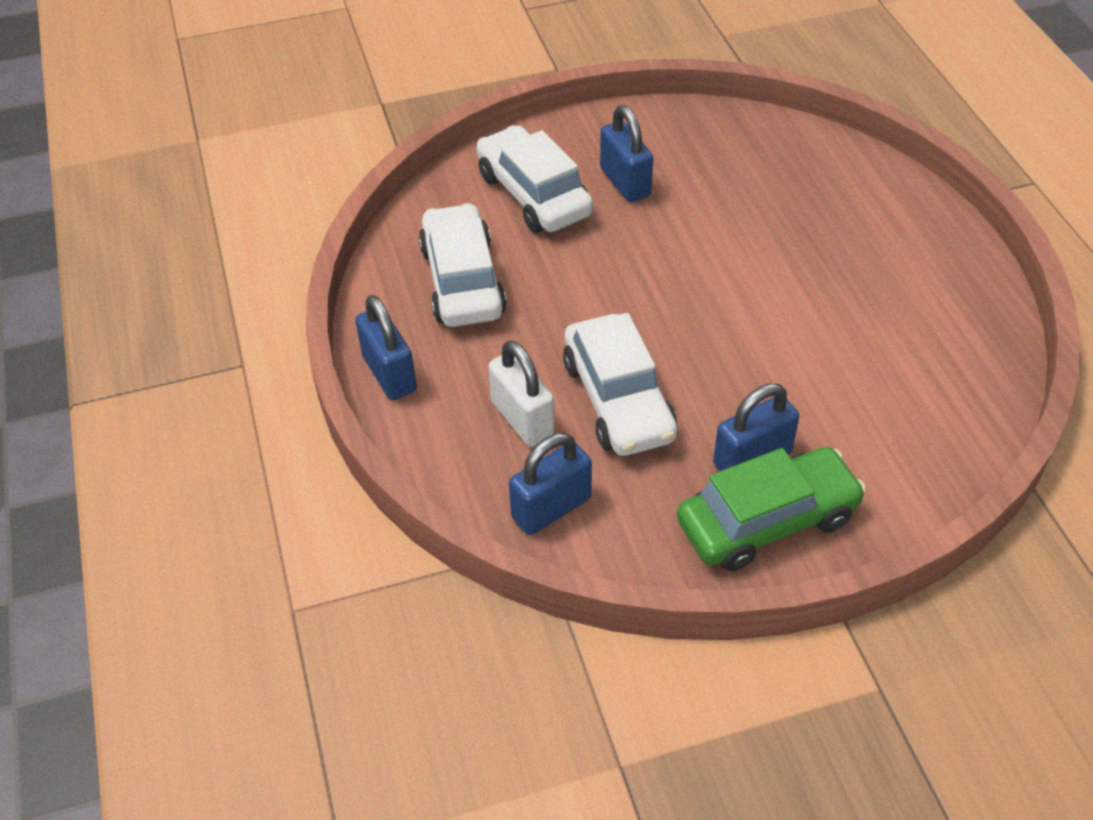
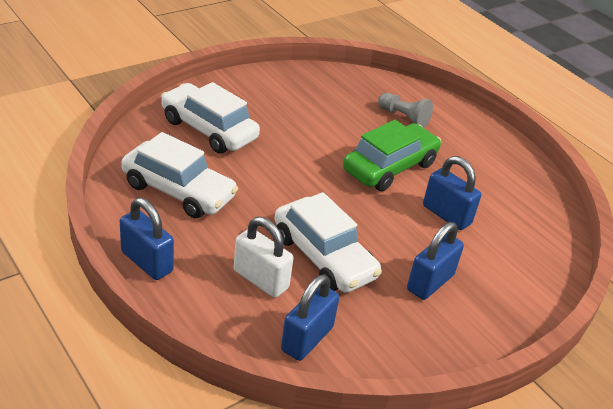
camera: 25 degrees left, 10 degrees down
(462, 281) = (178, 191): white car -> white car turned 150 degrees clockwise
(625, 182) = (269, 116): blue padlock -> blue padlock (446, 215)
(767, 521) = (458, 322): green car -> green car (389, 167)
(824, 202) = (403, 118): none -> grey pawn

